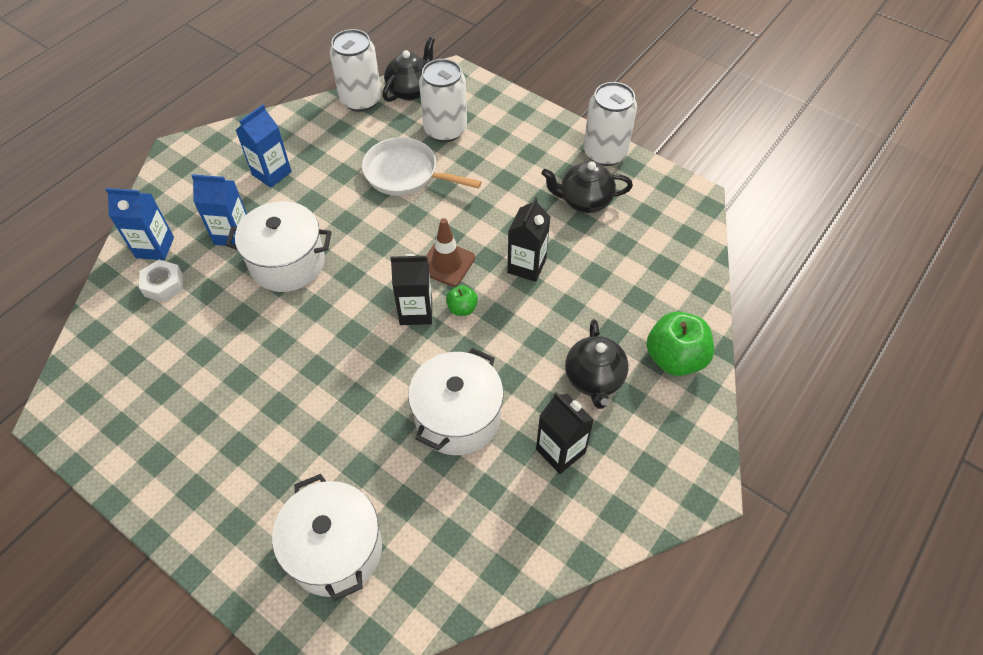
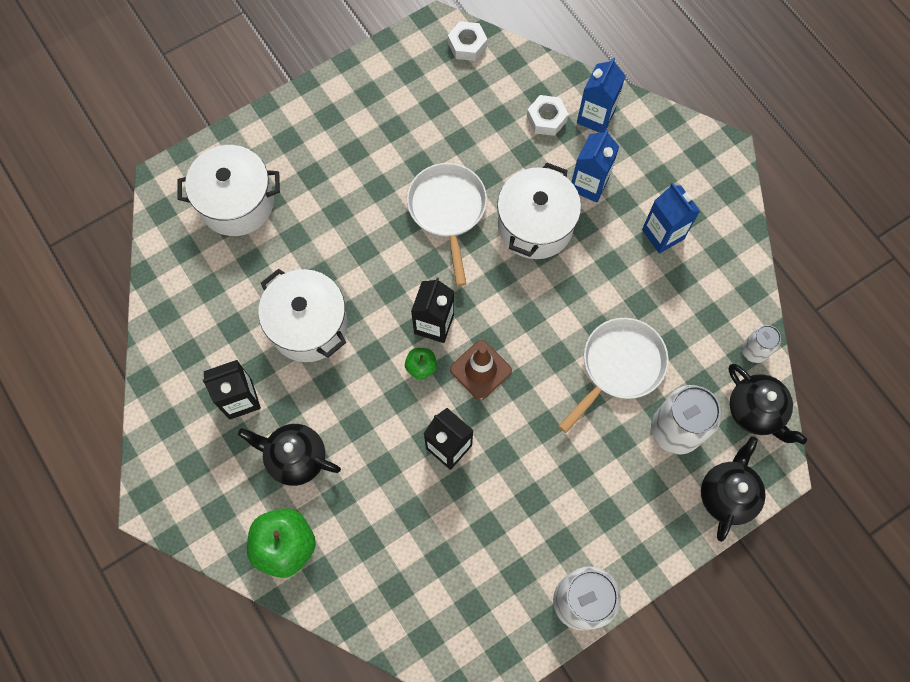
camera: 110 degrees right, 15 degrees up
(76, 380) = (467, 45): none -> white nut
(289, 337) = (448, 210): none -> white pan
(361, 100) = (754, 351): white can -> white can, size x0.54
(584, 201) = (514, 544): black teapot -> black teapot (727, 495)

